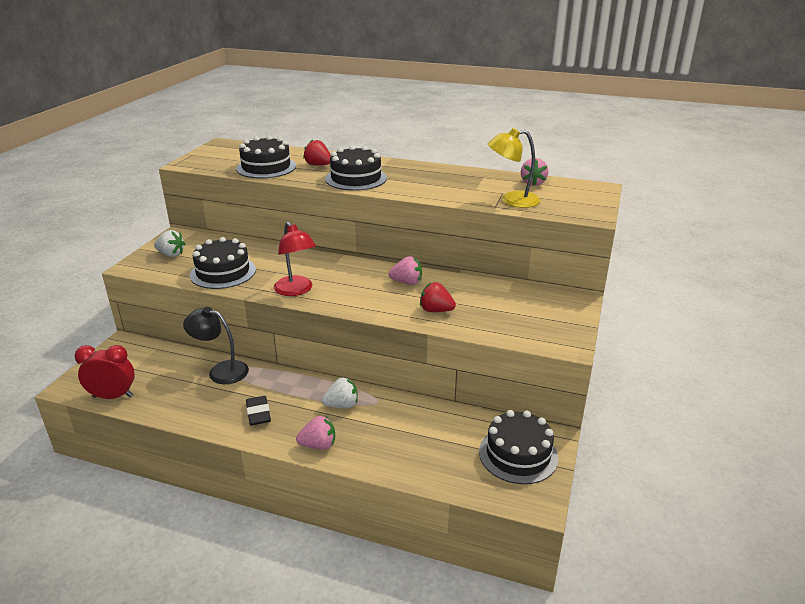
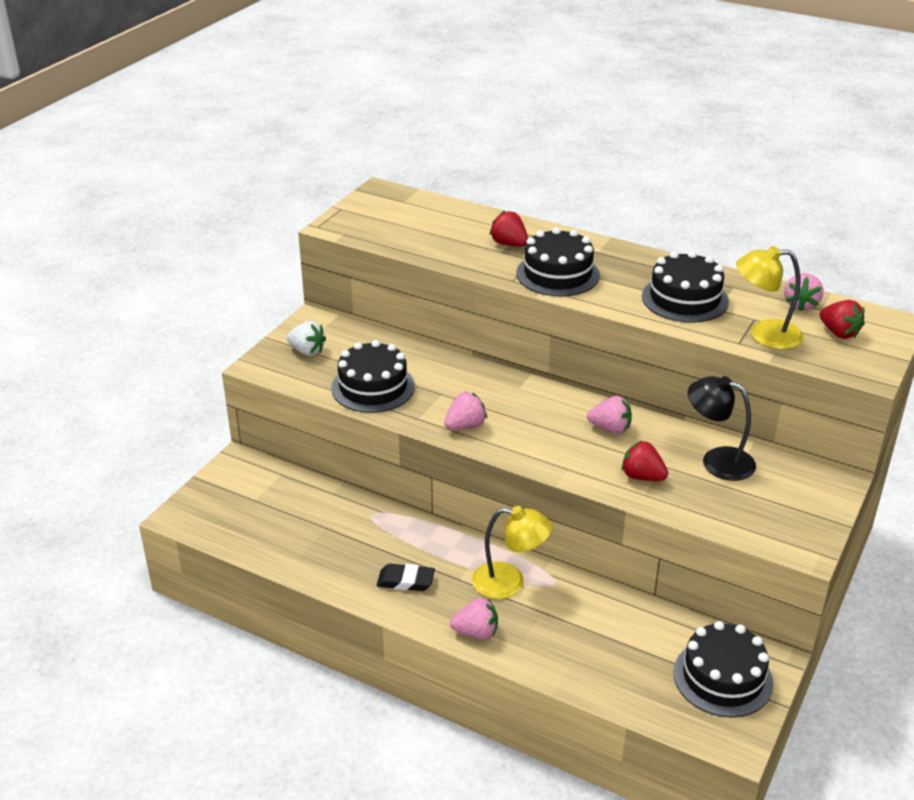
camera: 10 degrees right, 5 degrees up
(113, 396) = (231, 536): red clock -> none
(221, 371) = (361, 516): black lamp -> black lamp (717, 461)
(258, 413) = (405, 581): black eraser -> black eraser turned 75 degrees counterclockwise
(266, 167) = (439, 242): black cake -> black cake (685, 299)
(296, 290) = (465, 426): red lamp -> pink strawberry
(342, 405) = (509, 582): white strawberry -> yellow lamp
(564, 196) = (839, 333): none -> red strawberry

